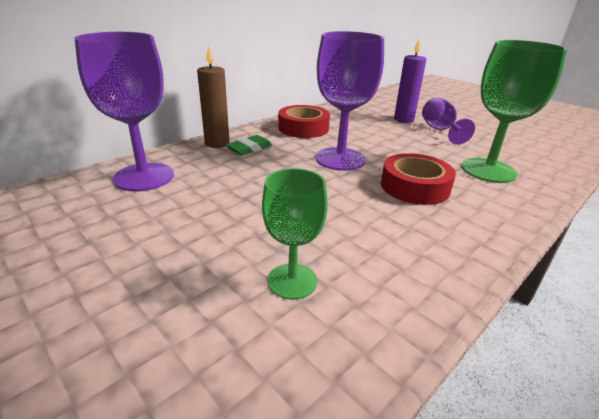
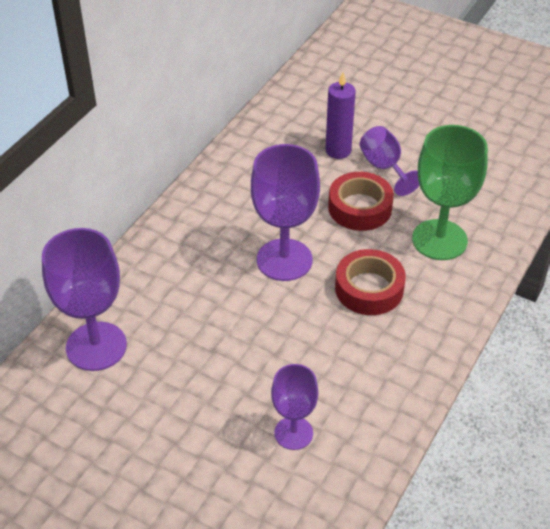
camera: 15 degrees left, 15 degrees up
(217, 143) = (136, 266): brown candle -> none
(249, 148) = (178, 266): green eraser -> none
(292, 281) = (293, 433): green goblet -> purple goblet
(303, 128) = (222, 205): red tape -> red tape (360, 208)

